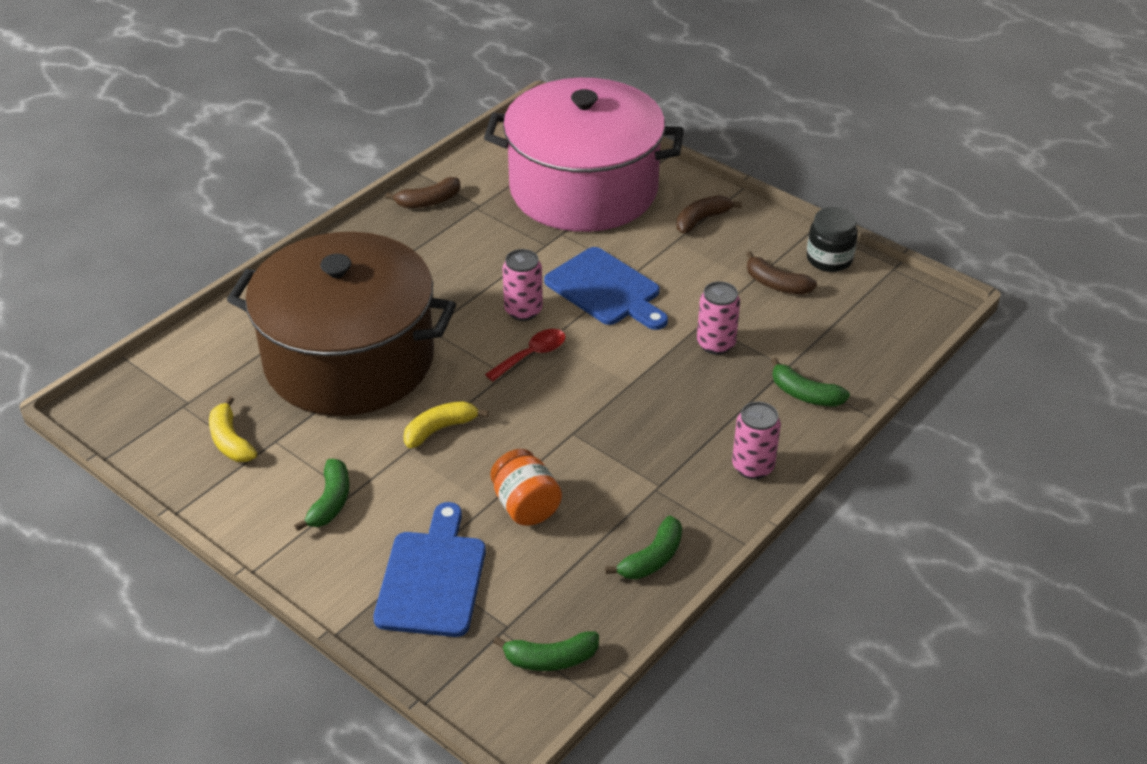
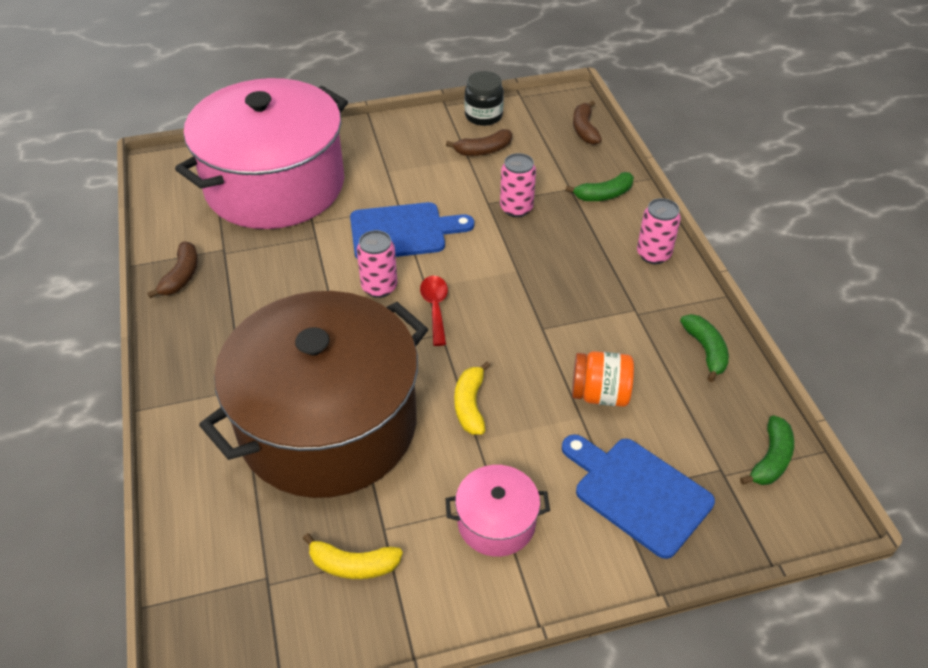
camera: 55 degrees left, 5 degrees up
(330, 502) = (496, 522): green banana -> pink pot
(701, 220) = (379, 148): brown banana -> brown banana (584, 129)

